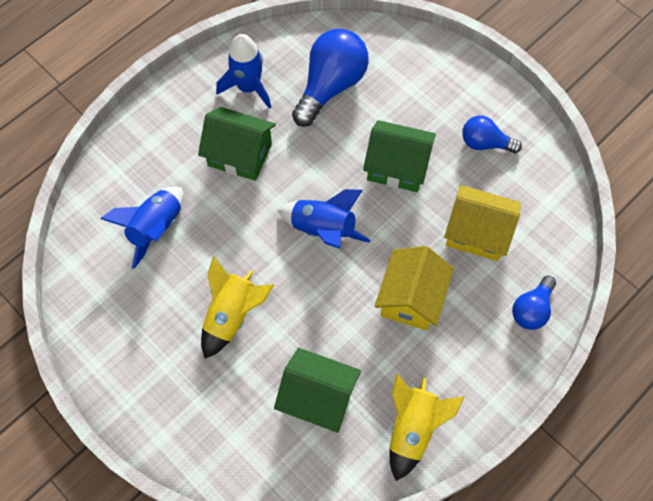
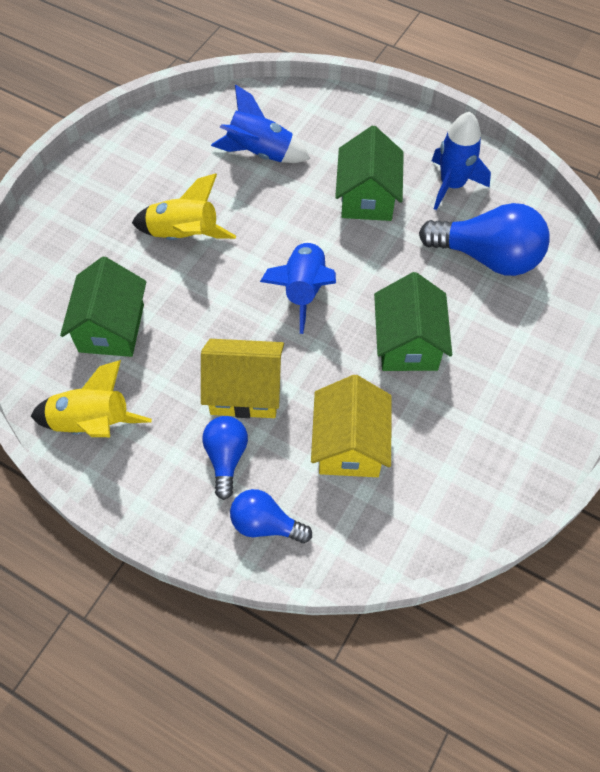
camera: 75 degrees right, 5 degrees down
(485, 143) = (477, 431): blue light bulb -> blue light bulb (226, 458)

